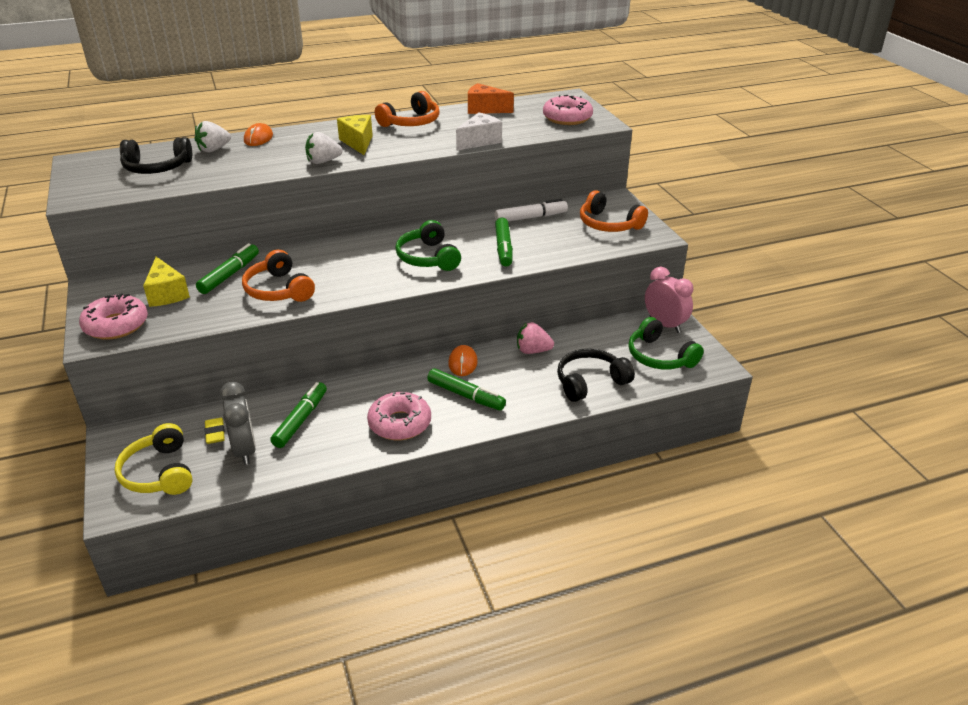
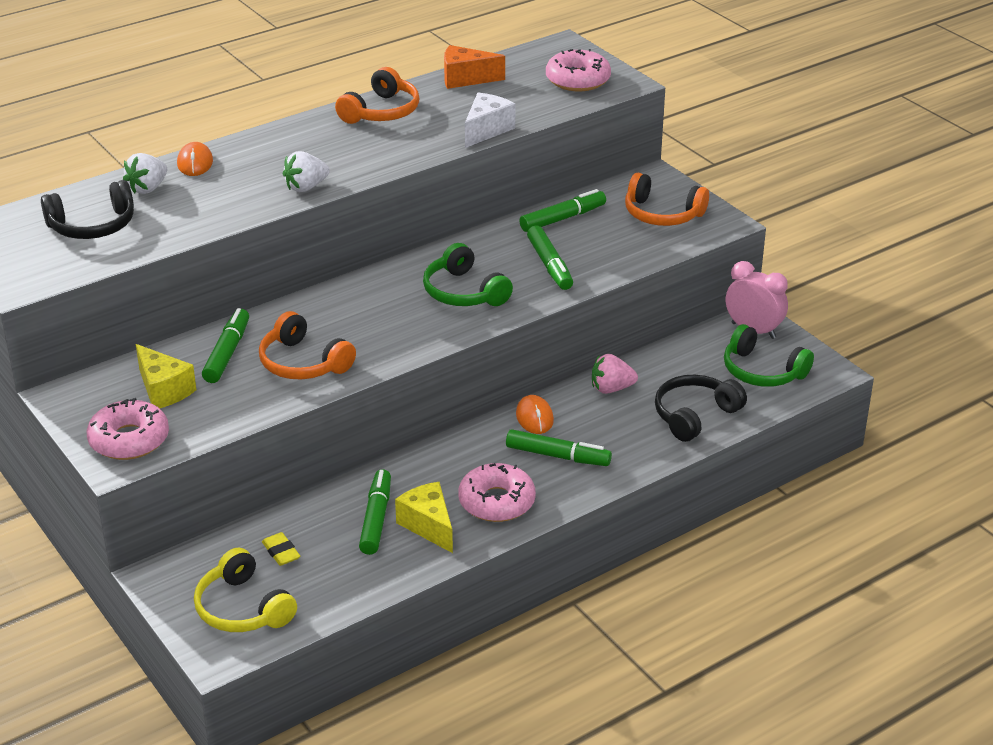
camera: 15 degrees left, 0 degrees up
(245, 450) = (330, 564): grey clock -> none
(358, 142) = (332, 152): yellow cheese -> yellow cheese (428, 525)
(530, 217) = (562, 218): white marker -> green marker

